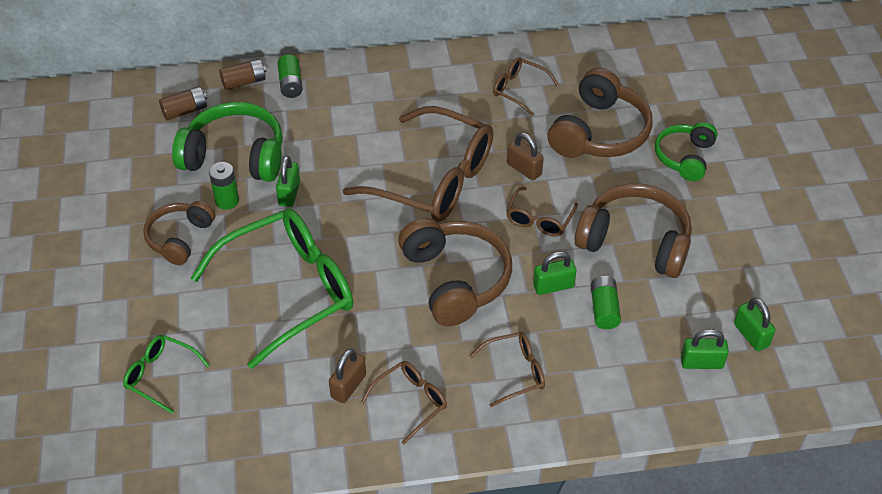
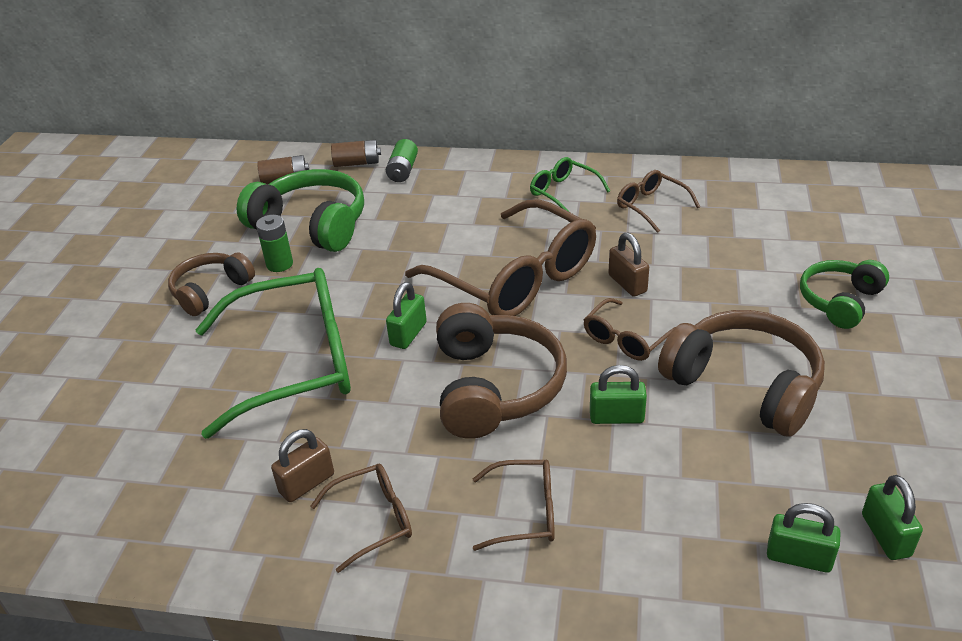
camera: 20 degrees right, 10 degrees down
(160, 375) = (105, 425): green glasses -> green glasses (563, 192)
(289, 193) = (348, 267): green padlock -> green padlock (408, 334)
(599, 132) = (735, 260): brown headphones -> none
(604, 309) = (676, 458): green battery -> none

